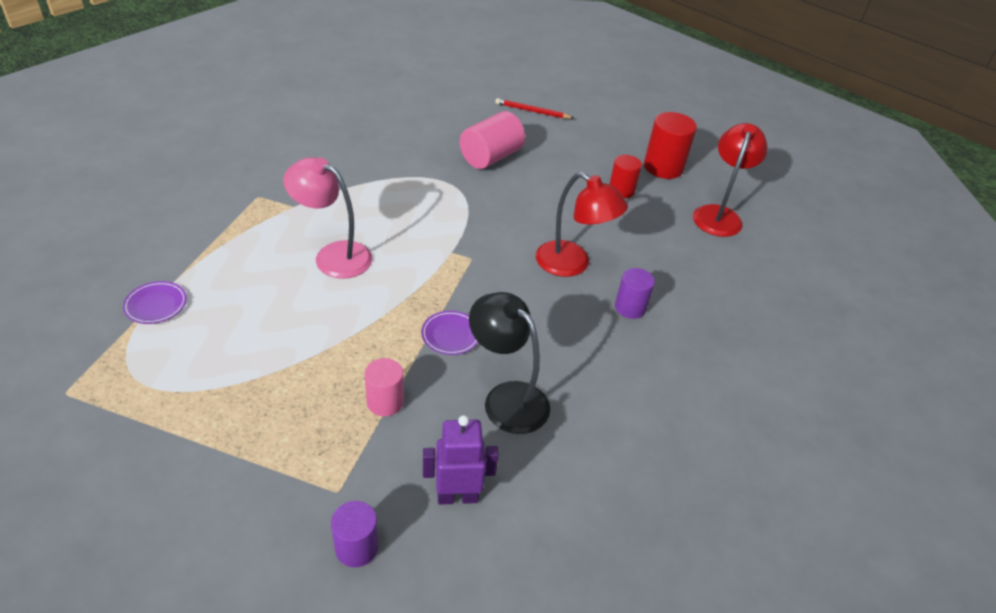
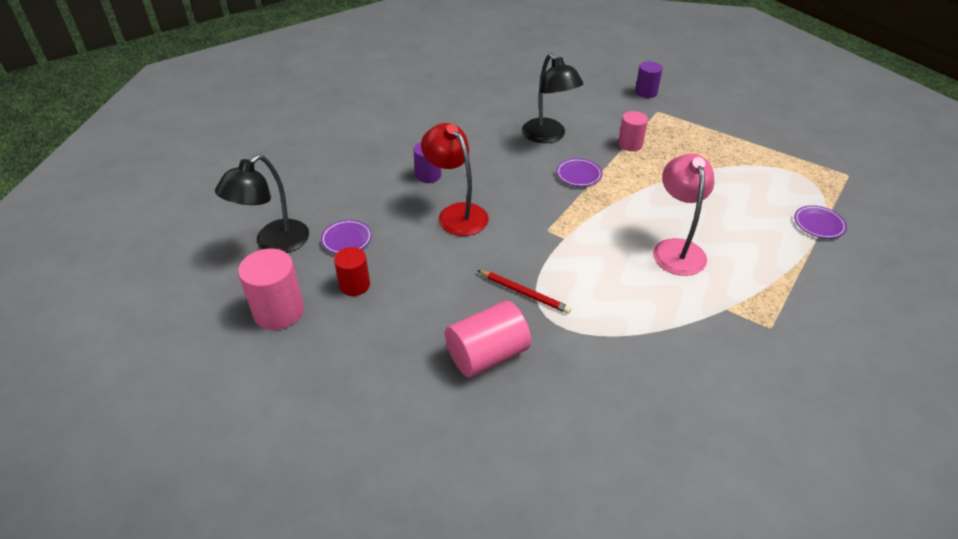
camera: 160 degrees left, 0 degrees up
(333, 255) = (676, 249): pink lamp -> pink lamp turned 135 degrees counterclockwise
(457, 496) = (590, 101): purple robot -> none
(532, 111) = (389, 444): red pencil -> red pencil (524, 293)
(659, 226) = (347, 239): none -> purple plate
(663, 167) = (279, 311): red cylinder -> pink cylinder
(719, 215) = (274, 243): red lamp -> black lamp

